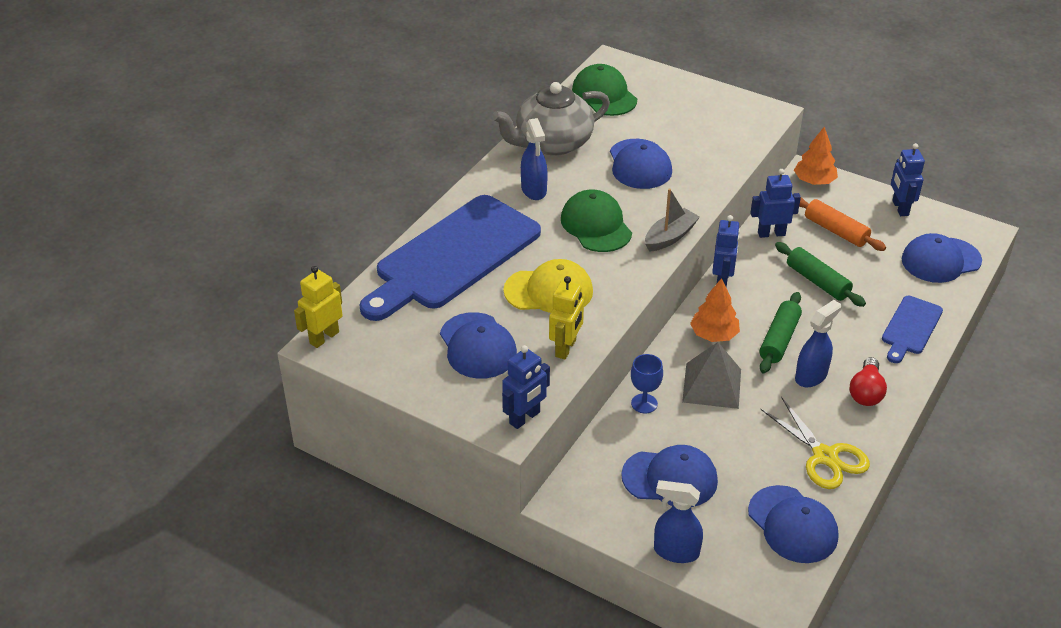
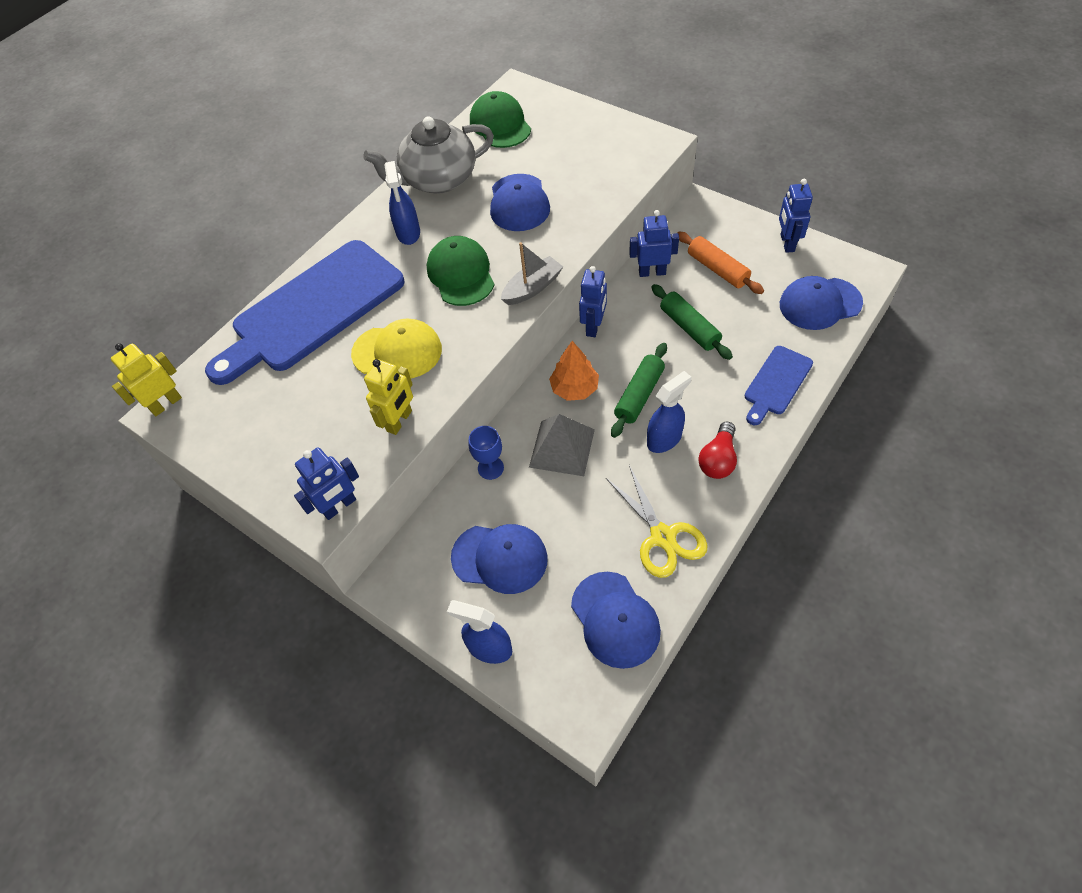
camera: 10 degrees right, 15 degrees up
(477, 346) = (312, 417): blue cap -> none
(814, 181) = (705, 213): orange tree -> none

